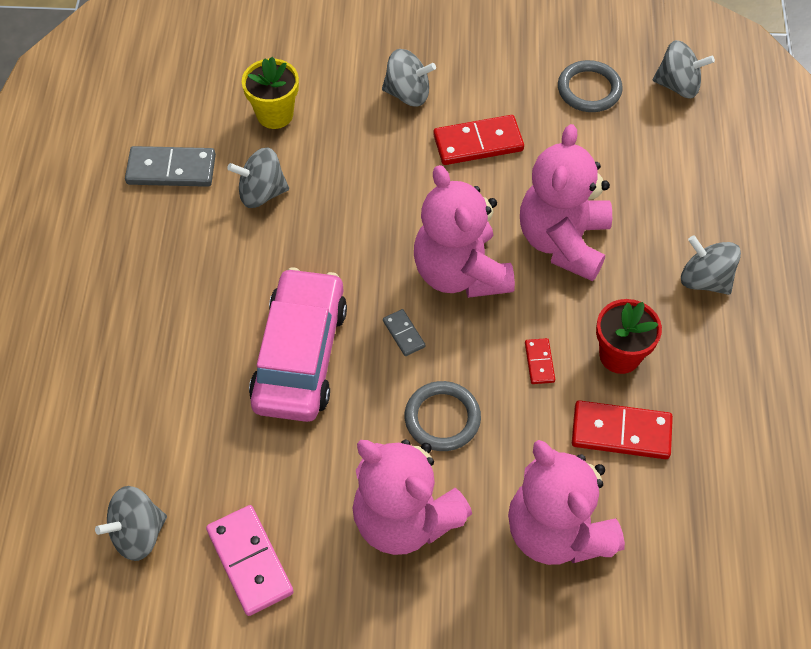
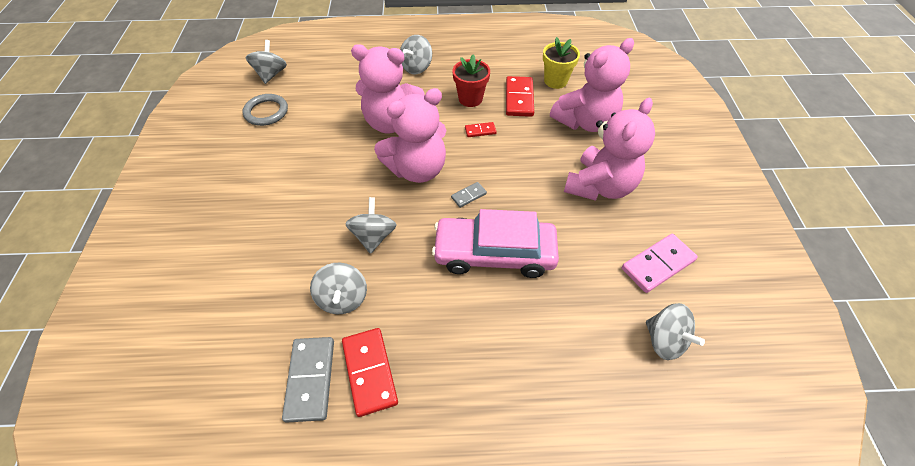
camera: 95 degrees left, 5 degrees down
(275, 114) = (256, 299): yellow flower pot -> yellow flower pot (555, 81)
(408, 94) = (250, 208): grey spinning top -> grey spinning top (374, 236)
(442, 418) = (528, 172): grey ring -> none
(478, 143) = (305, 165): red domino -> red domino (369, 372)

